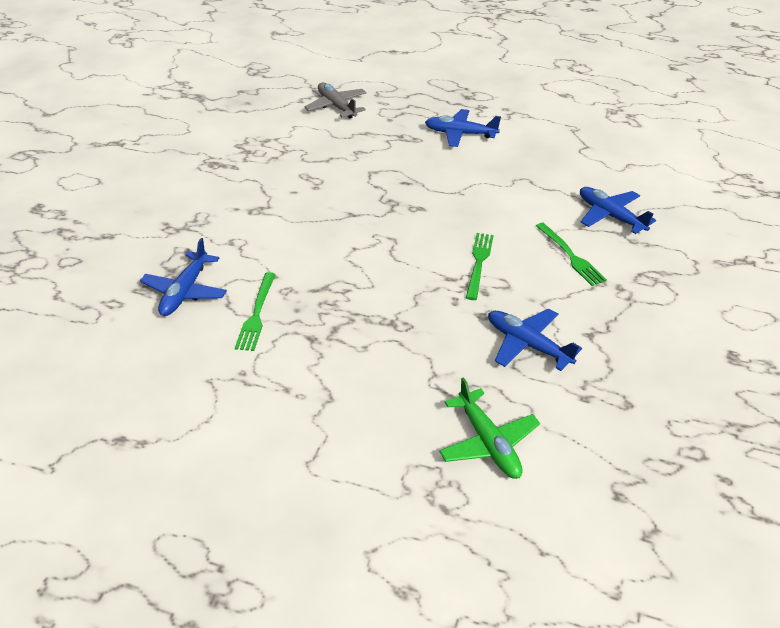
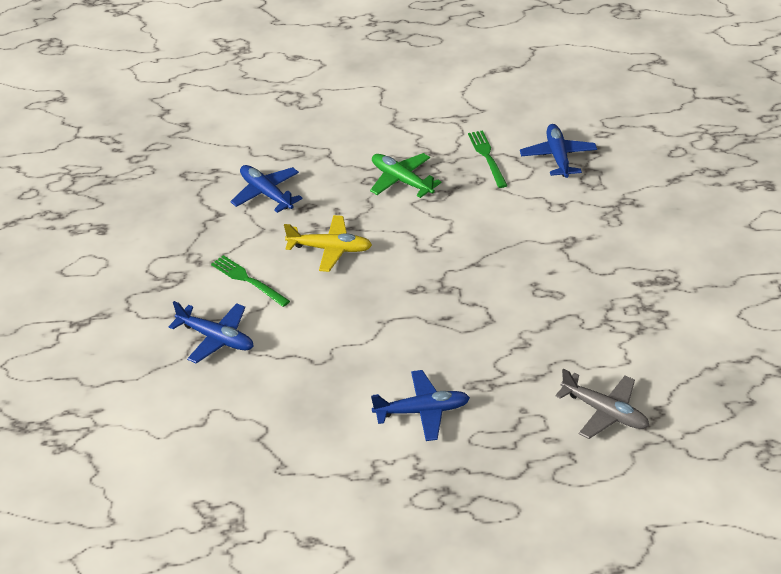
camera: 160 degrees right, 0 degrees up
(479, 263) = (330, 249): green fork -> yellow plane
(488, 442) = (274, 128): green plane -> green plane (401, 180)
(527, 344) = (266, 193): blue plane -> blue plane turned 150 degrees counterclockwise

